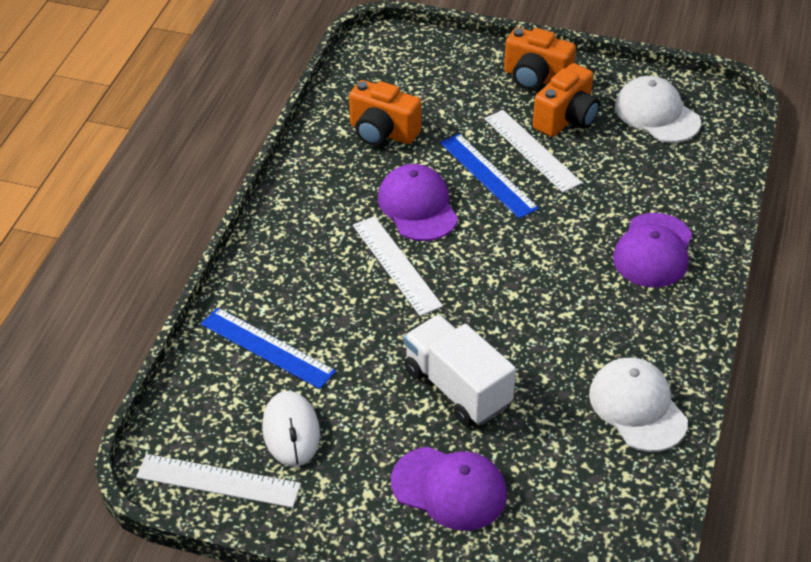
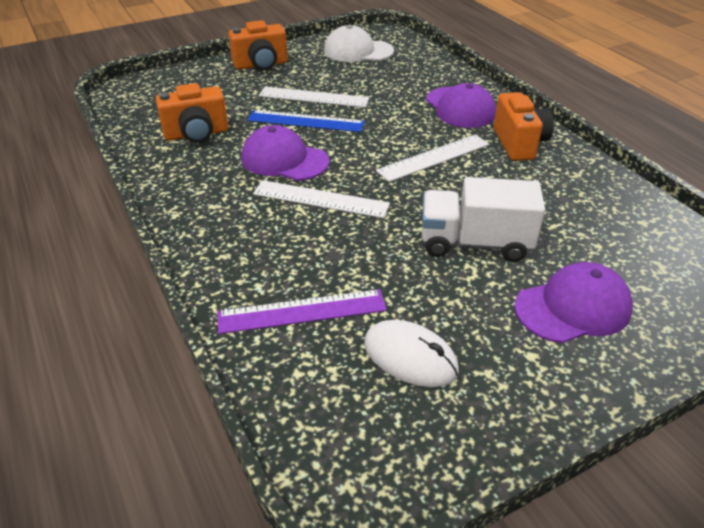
camera: 45 degrees left, 5 degrees down
(218, 481) = (411, 446): white ruler -> white ruler (434, 157)
(267, 348) = (302, 312): blue ruler -> purple ruler
(566, 119) = (310, 74): orange camera -> orange camera (519, 143)
(637, 407) = (585, 184): white cap -> none

